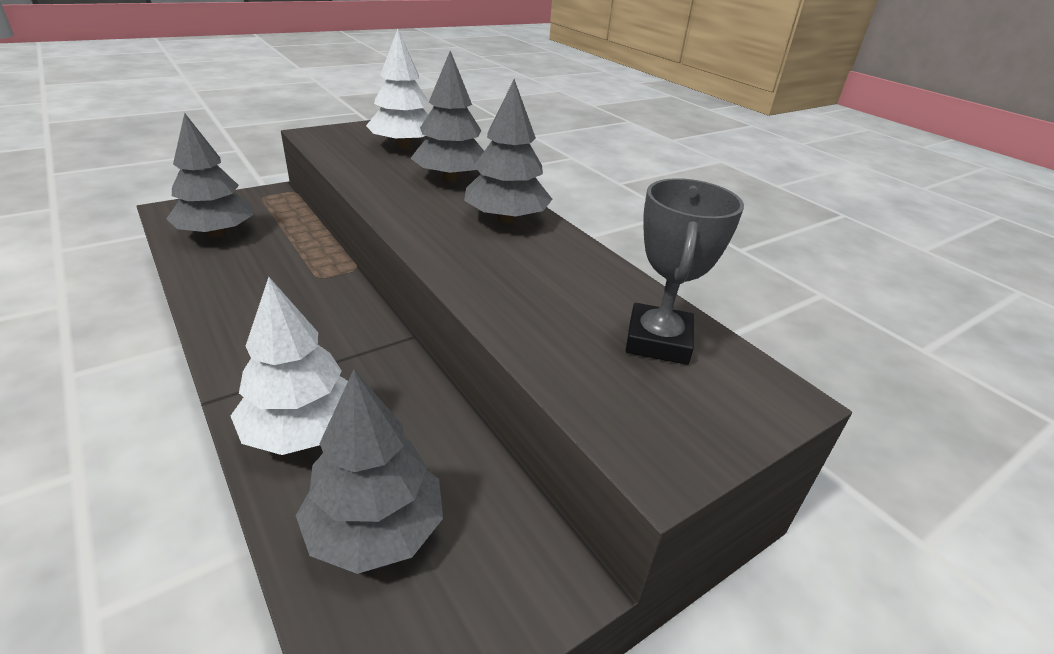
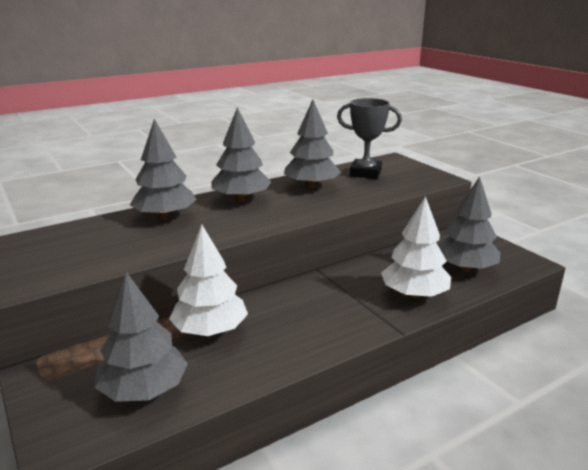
camera: 85 degrees left, 10 degrees down
(403, 146) = (77, 238): white tree -> white tree (210, 330)
(567, 275) = (311, 186): none -> grey tree

